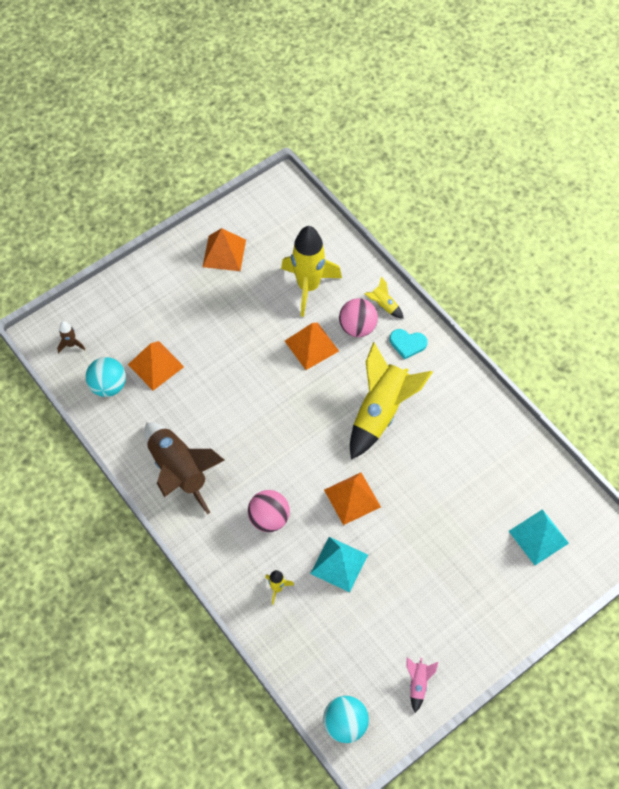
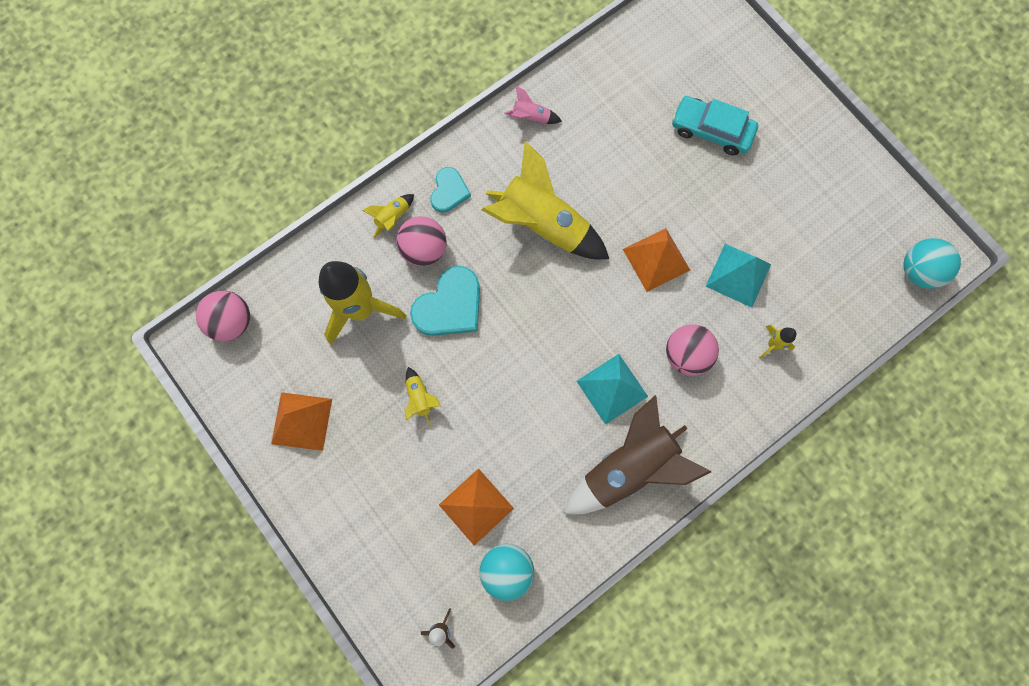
camera: 90 degrees left, 15 degrees up
(239, 327) = (420, 398): none -> yellow rocket
(299, 207) = (232, 321): none -> pink ball
(311, 346) = (450, 305): orange pyramid -> turquoise heart
(418, 683) = (867, 195): pink rocket -> pink rocket (531, 118)
(475, 549) = (711, 130): none -> turquoise car
(538, 537) = (693, 66): turquoise pyramid -> turquoise pyramid (612, 388)

